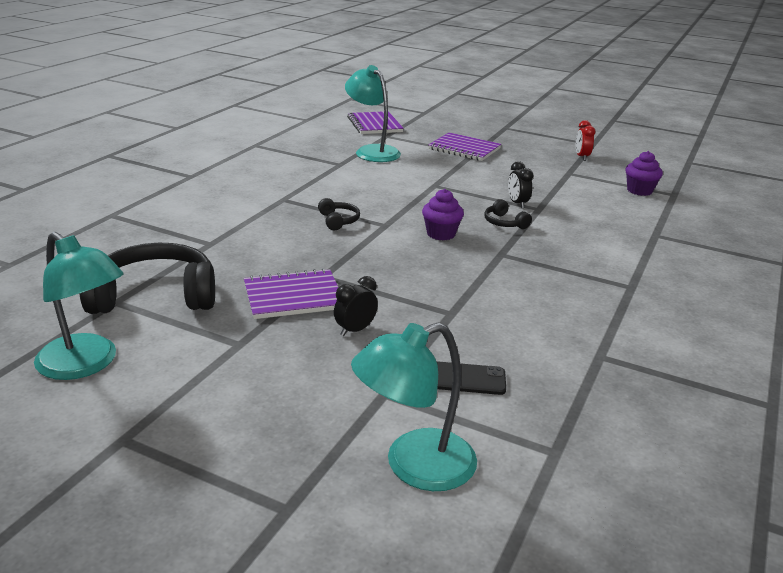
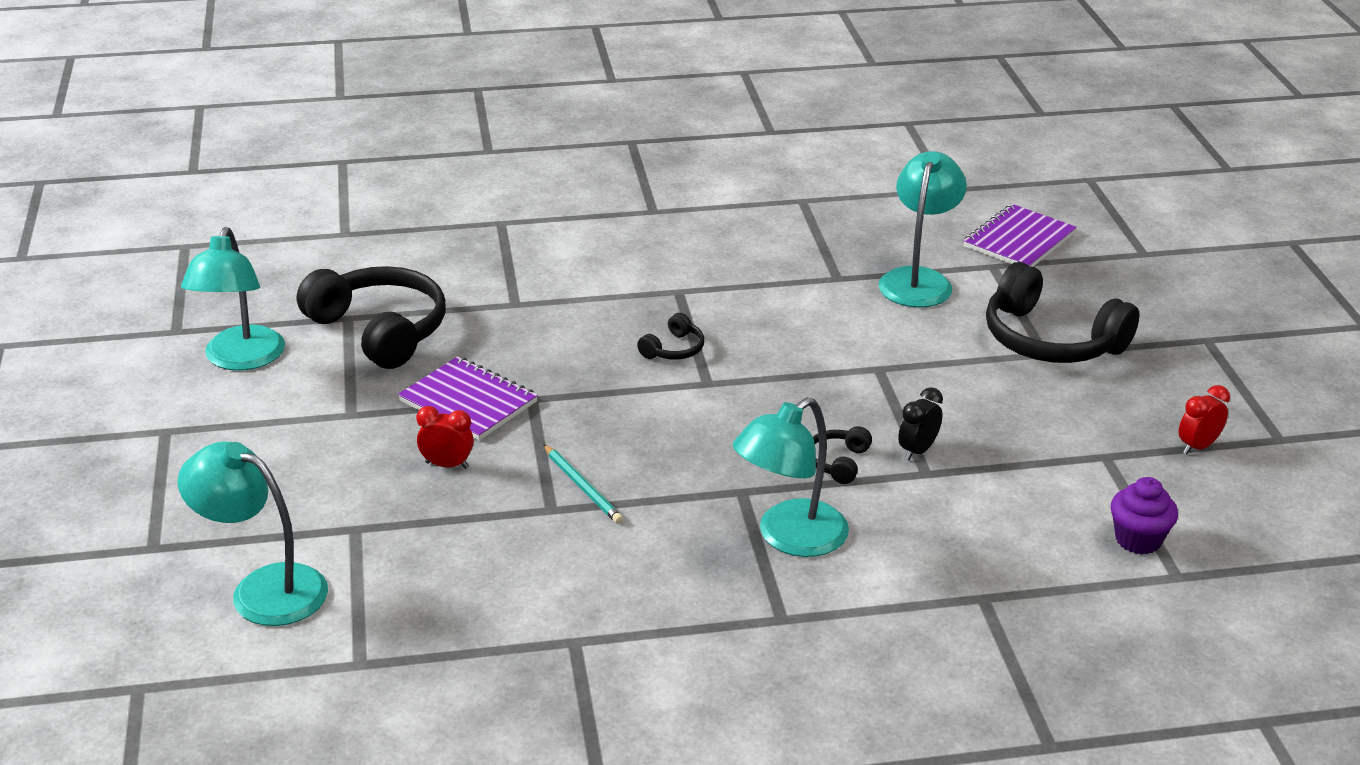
camera: 55 degrees right, 5 degrees up
(355, 330) = (447, 465): black clock -> red clock
(439, 295) = (582, 486): none -> turquoise pencil
(441, 234) = (737, 429): purple cupcake -> none
(464, 149) = (1050, 340): purple notebook -> black headphones
(466, 379) = (431, 567): black phone -> none
(559, 258) = (789, 538): none -> turquoise lamp

